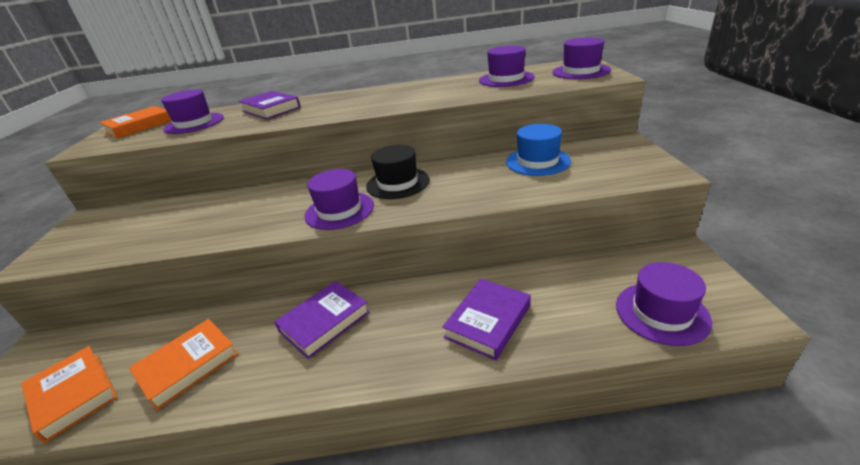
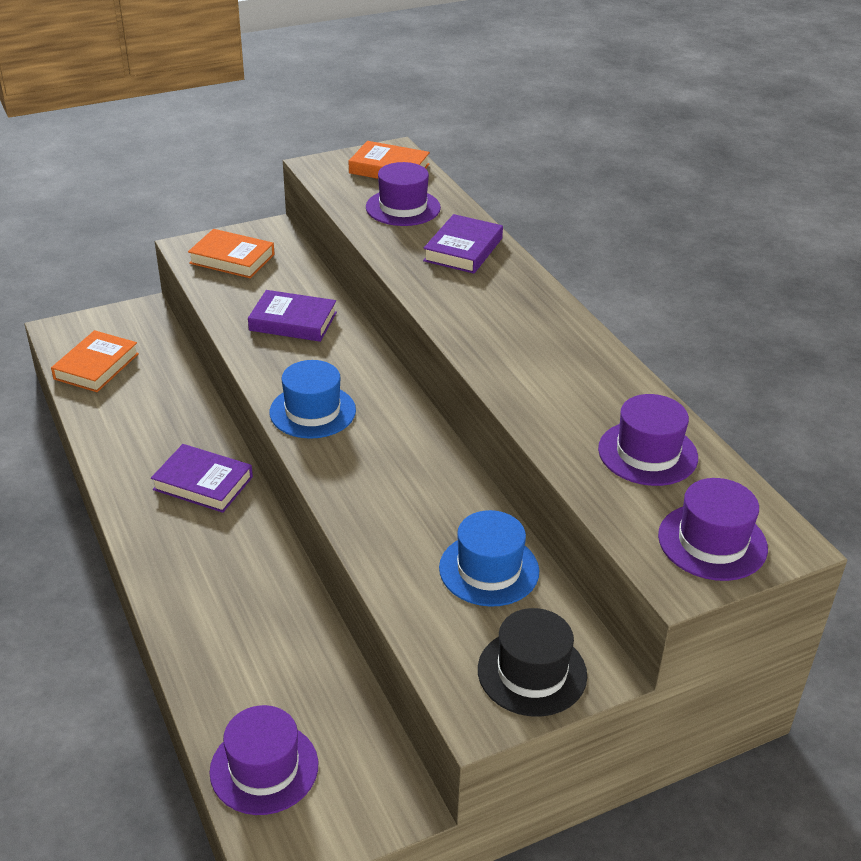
camera: 65 degrees right, 5 degrees up
(188, 365) = (135, 415): orange book -> orange book (232, 259)
(339, 210) = (312, 411): purple hat -> blue hat
(398, 183) = (390, 441): black hat -> black hat (532, 672)
(488, 321) = (224, 611): purple book -> purple book (293, 321)

